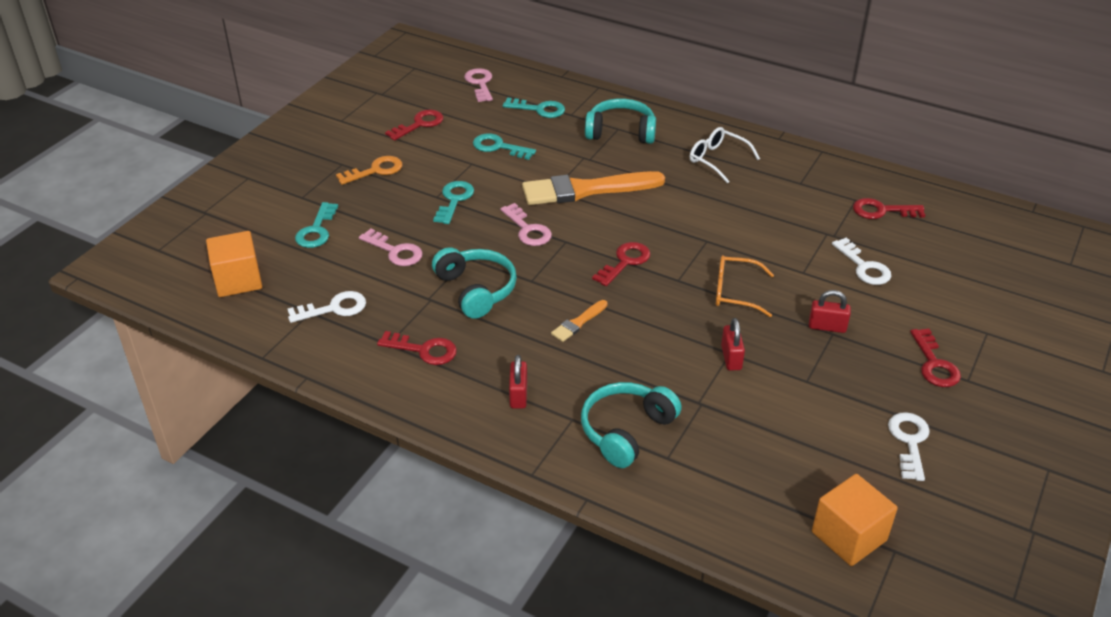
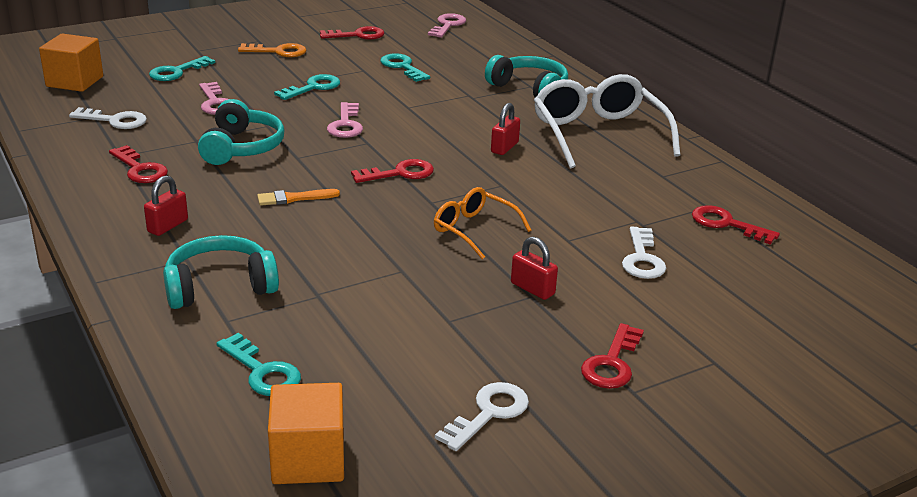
camera: 30 degrees right, 10 degrees down
(539, 109) = (475, 54): turquoise key -> turquoise key (262, 371)
(586, 190) = (438, 116): orange brush -> none
(717, 159) = (598, 134): white glasses -> white glasses, size x1.81
(731, 358) = (398, 274): red padlock -> red padlock (504, 147)

